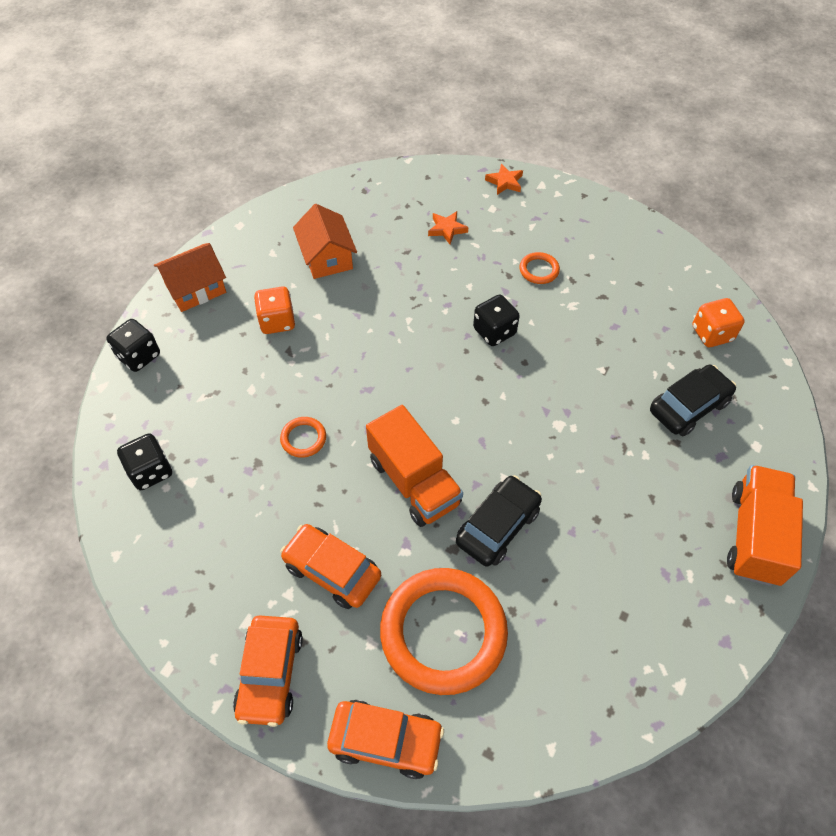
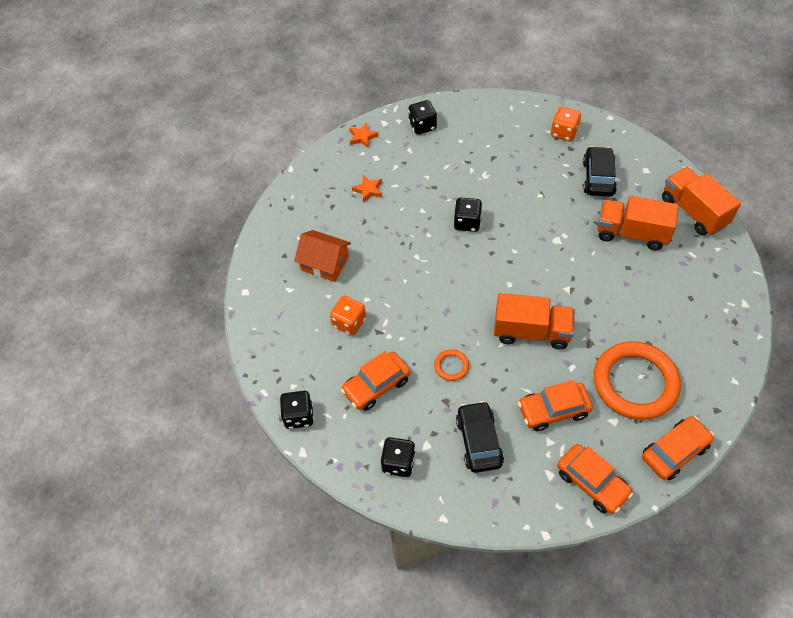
camera: 45 degrees left, 0 degrees up
(195, 288) = (274, 350): orange house -> none
(225, 392) = (376, 385): none -> orange car
(497, 526) = (594, 313): black car -> black car (479, 441)
(539, 270) = (445, 171): orange ring -> none
(573, 215) = (422, 126): none -> black dice
(648, 491) = (631, 233): none -> orange truck

